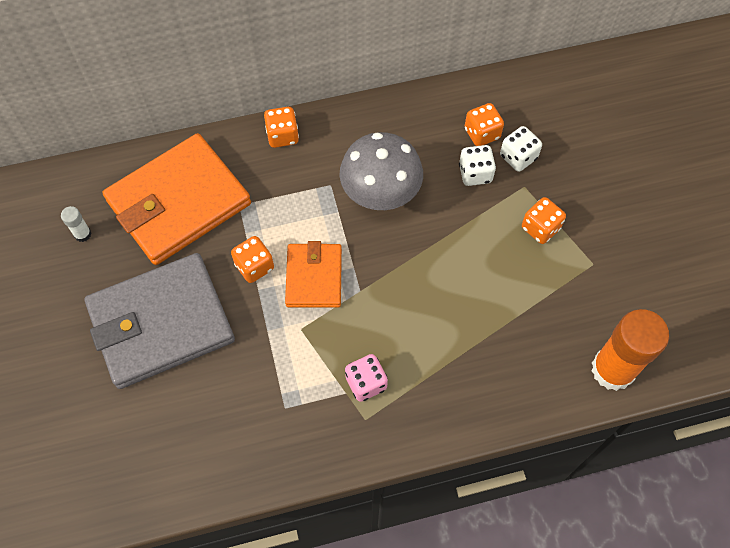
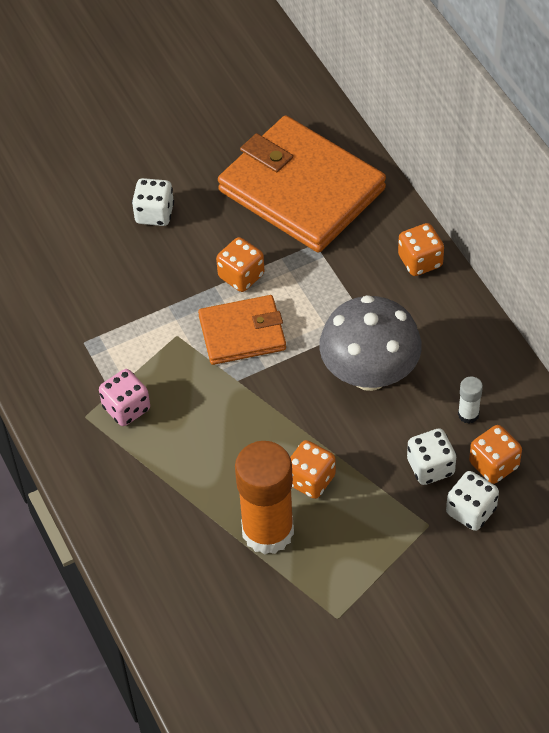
camera: 80 degrees right, 10 degrees down
(82, 234) = (239, 121): white glue stick -> white glue stick (468, 414)
(161, 323) = (154, 214): grey wallet -> white dice
(540, 228) = (372, 551): orange dice -> orange dice (310, 480)
(612, 369) = (197, 656): orange glue stick -> orange glue stick (268, 531)

